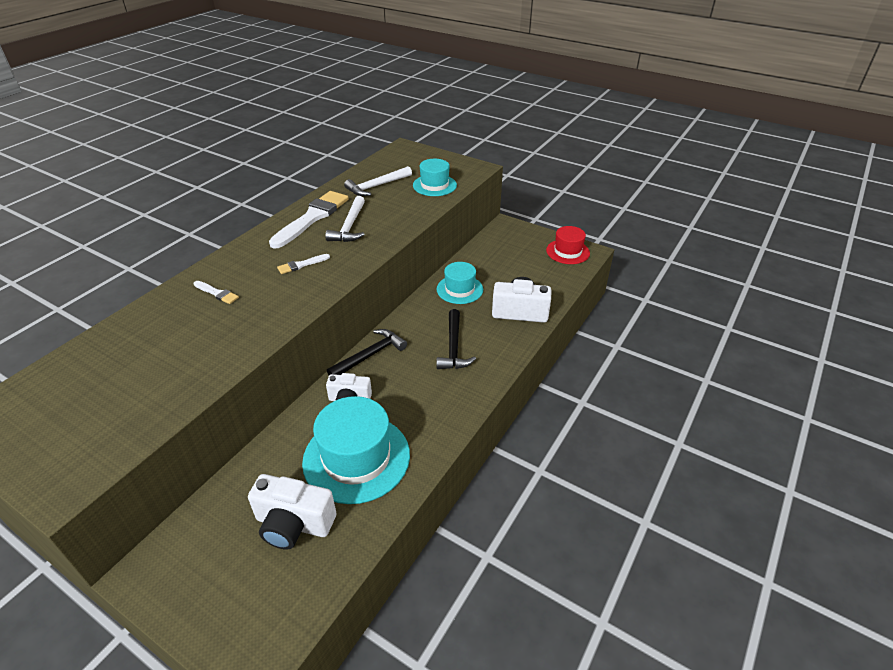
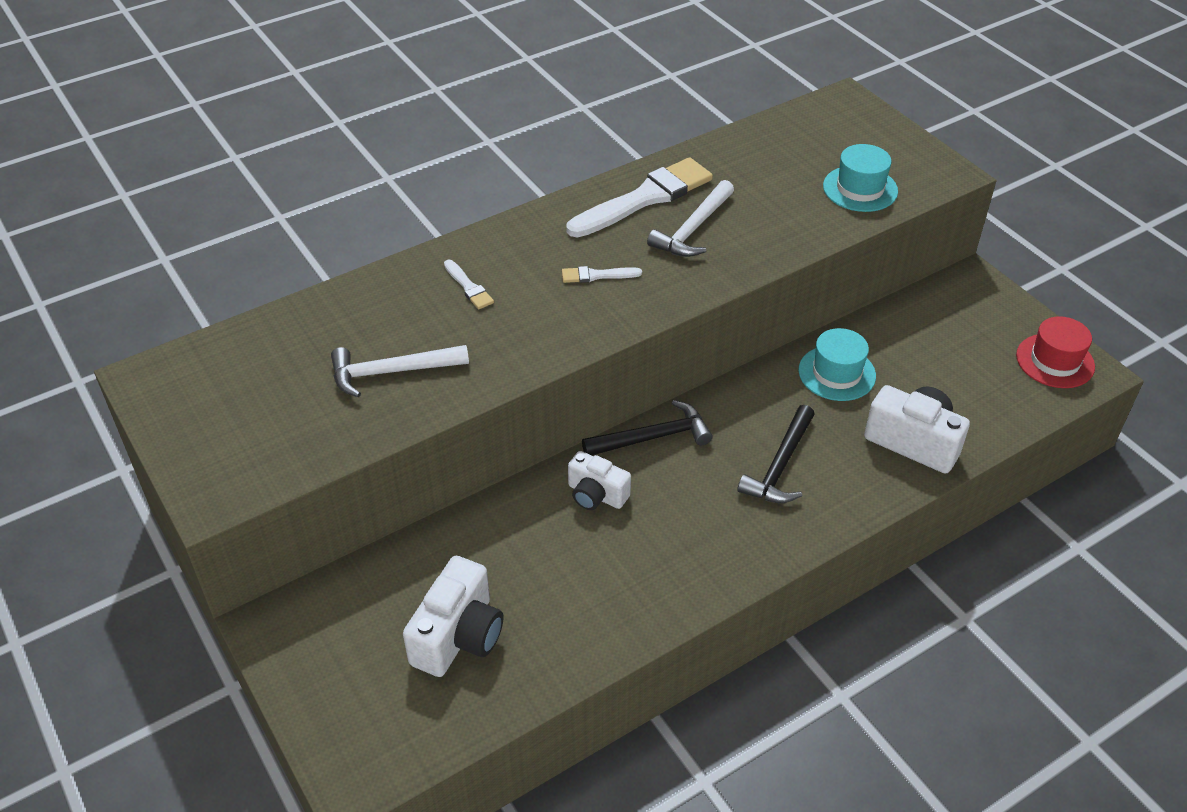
camera: 25 degrees right, 5 degrees up
(293, 524) = (458, 636): white camera -> white camera turned 105 degrees counterclockwise
(356, 458) = (570, 580): turquoise hat -> none
(376, 186) = (766, 166): white hammer -> white hammer (390, 372)

